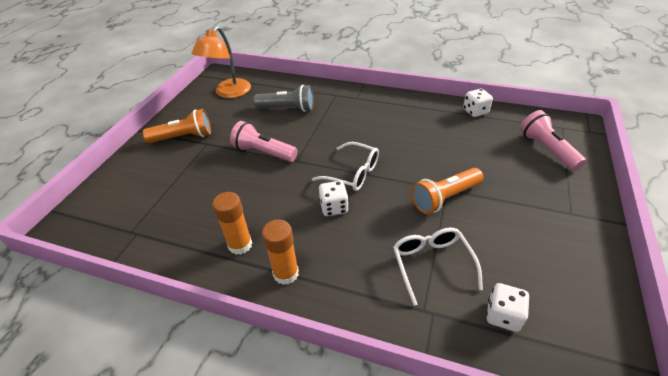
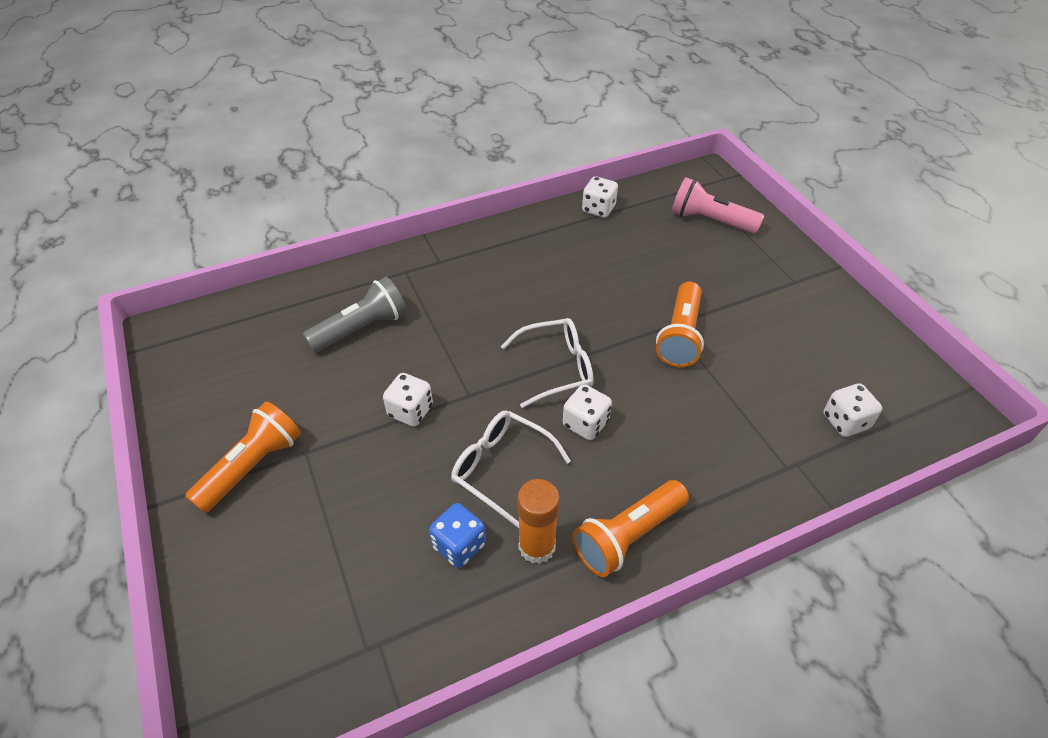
camera: 45 degrees left, 5 degrees up
(211, 219) = (459, 545): none -> blue dice
(229, 93) = (231, 354): orange lamp -> none
(264, 152) = (410, 411): pink flashlight -> white dice
(286, 273) = (627, 536): orange glue stick -> orange flashlight
(432, 264) = (746, 416): white glasses -> white glasses (502, 468)

